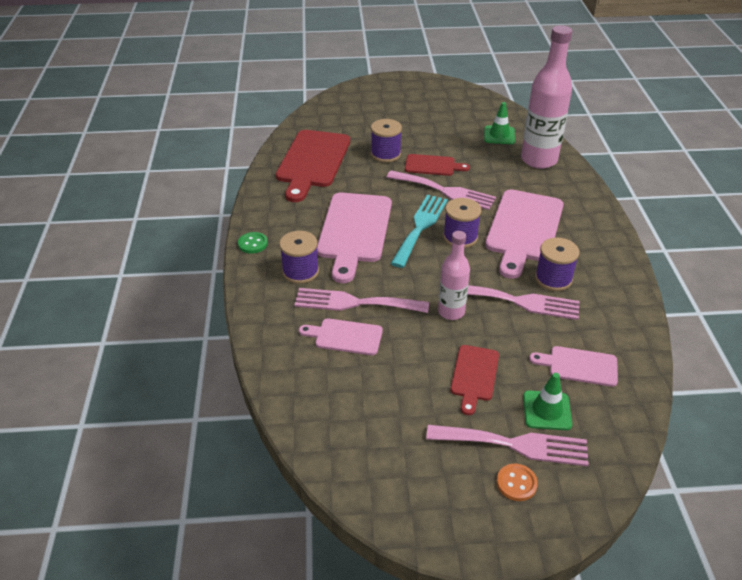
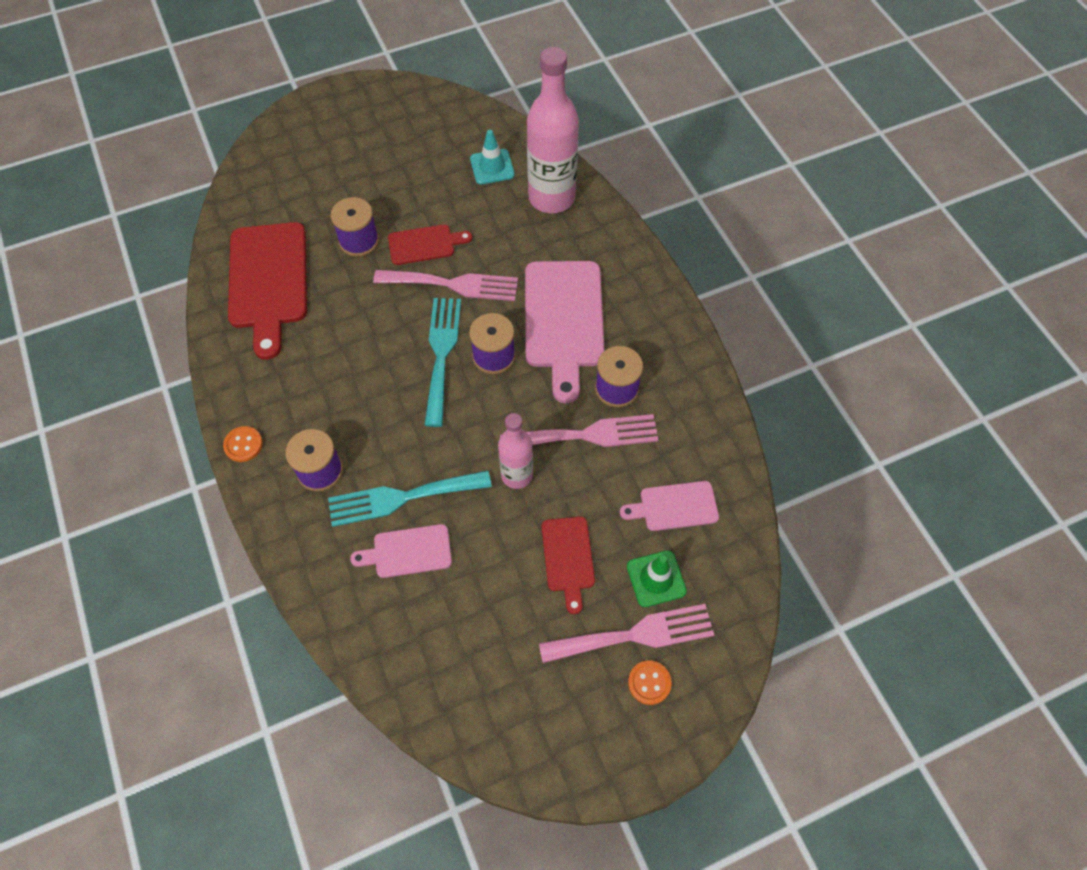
camera: 20 degrees left, 20 degrees up
(253, 244) = (243, 445): green button -> orange button
(354, 231) = (363, 385): pink cutting board -> none
(354, 303) = (402, 498): pink fork -> turquoise fork
(499, 135) = (492, 167): green traffic cone -> turquoise traffic cone

